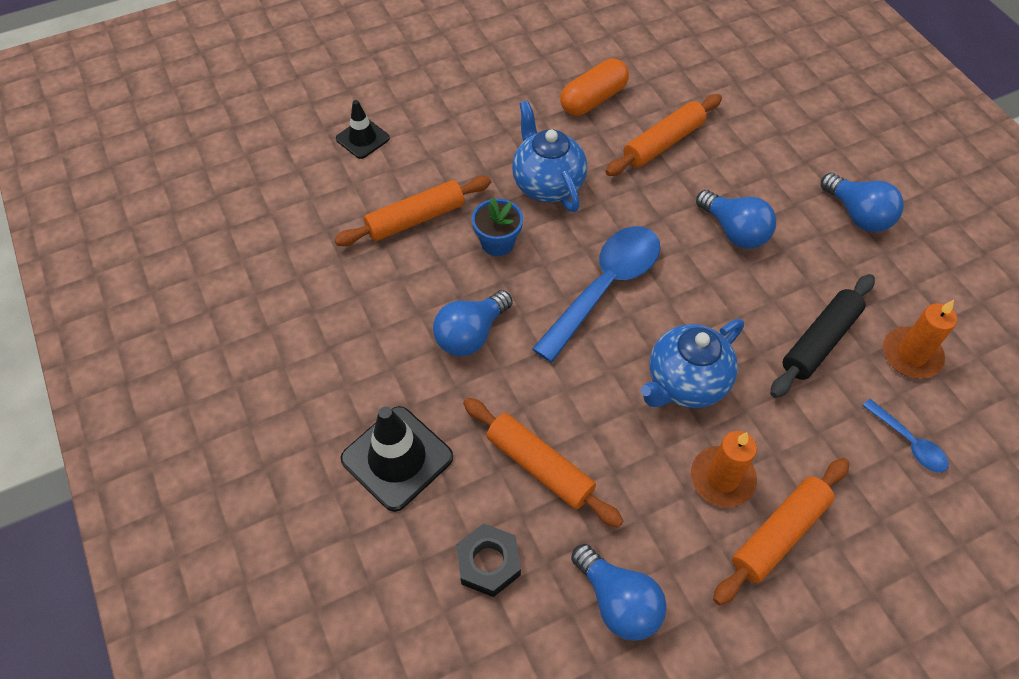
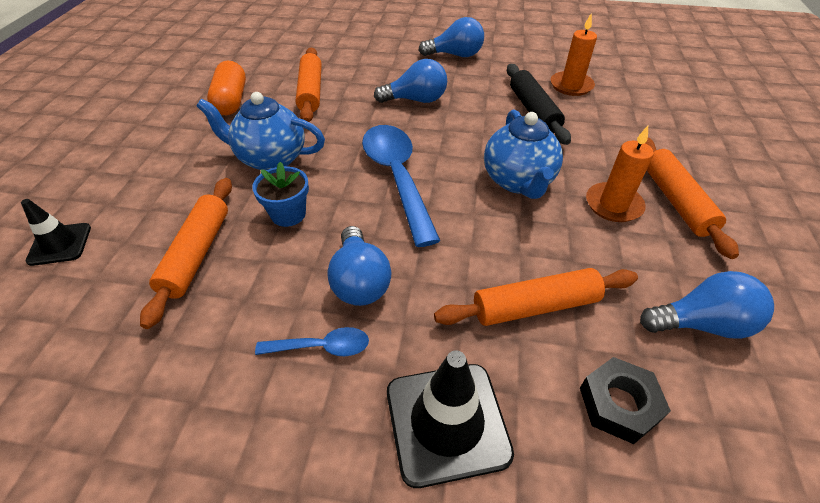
camera: 55 degrees left, 10 degrees down
(908, 443) = (633, 116): blue spoon -> blue spoon (322, 347)

